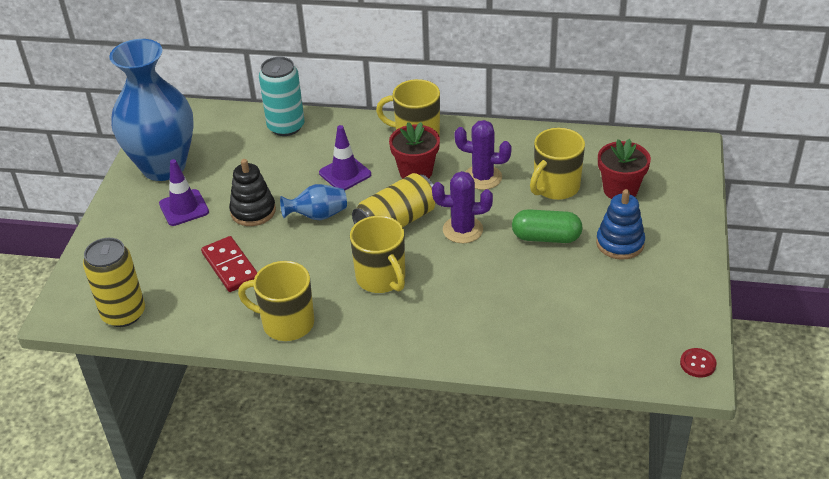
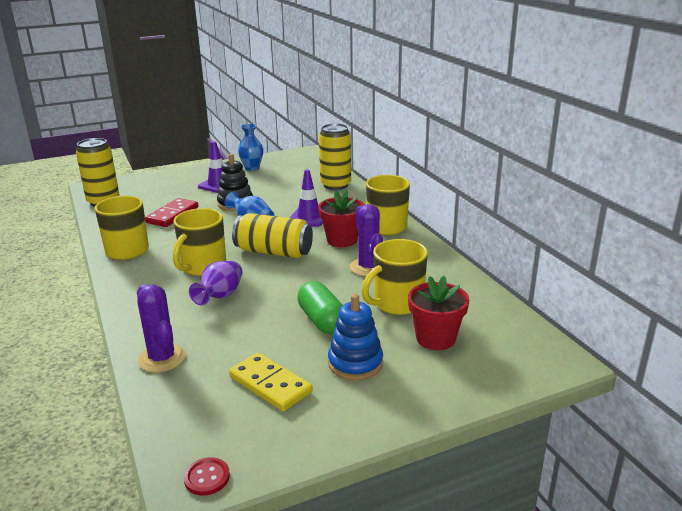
camera: 55 degrees right, 15 degrees down
(164, 167) = (252, 168): blue vase -> blue vase, size x0.44
(286, 127) = (335, 185): turquoise can -> yellow can
(451, 284) = (220, 296): none -> purple vase
(462, 230) = (292, 280): purple cactus -> purple cactus (162, 358)
(555, 187) = (397, 303): yellow mug -> yellow mug turned 45 degrees counterclockwise
(613, 297) = (270, 384): none -> yellow domino

